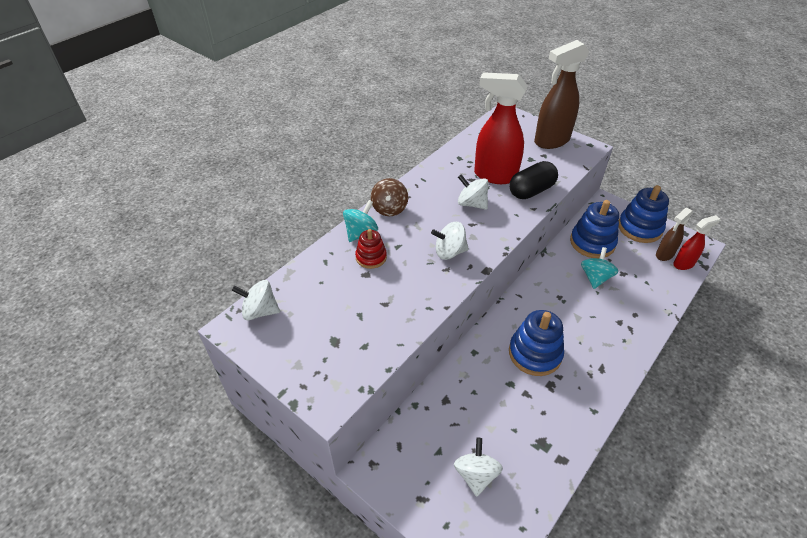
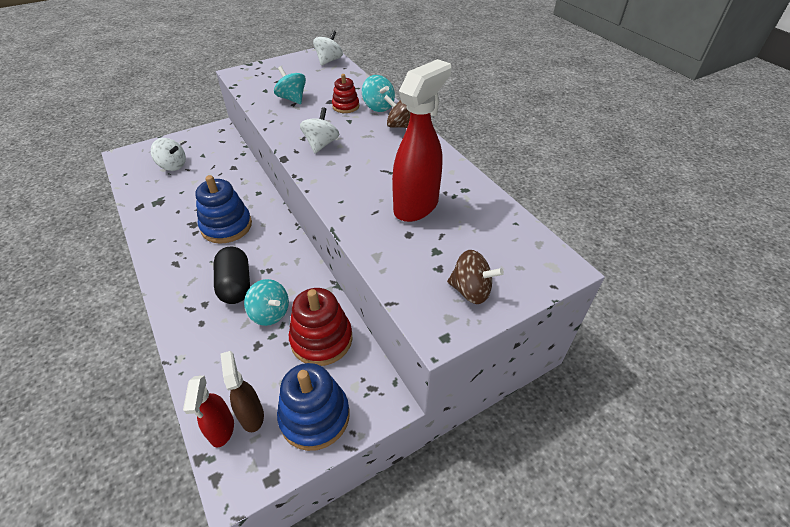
camera: 110 degrees right, 0 degrees up
(374, 309) = (292, 99): none -> turquoise spinning top
(471, 204) = (377, 175): white spinning top -> none
(531, 191) = (372, 227): black capsule -> black capsule (235, 285)
(551, 141) = (471, 291): brown spray bottle -> brown spinning top
(592, 243) = (321, 339): blue stacking toy -> red stacking toy

